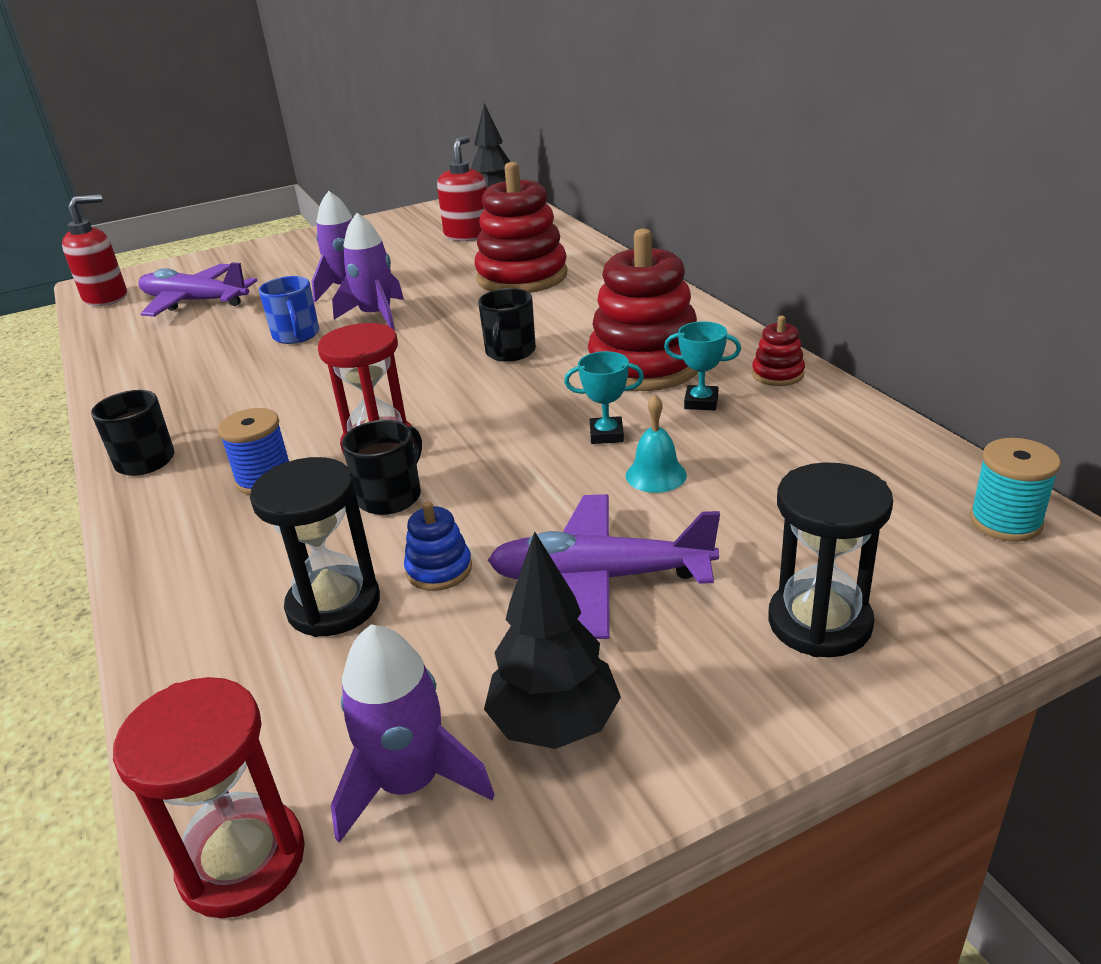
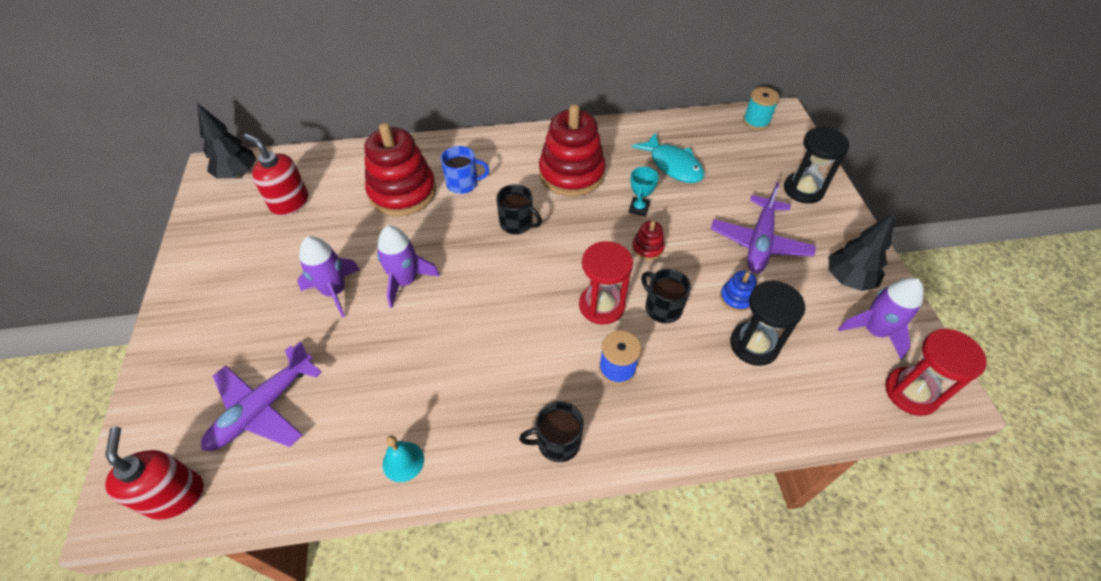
camera: 75 degrees left, 20 degrees up
(296, 335) = (403, 334): blue mug -> blue mug (463, 184)
(656, 475) = (684, 202): turquoise bell -> turquoise bell (403, 461)
(701, 402) = (624, 167): turquoise trophy -> none
(749, 446) = (673, 165): none -> turquoise fish
(777, 374) = (610, 133): red stacking toy -> red stacking toy (647, 248)

